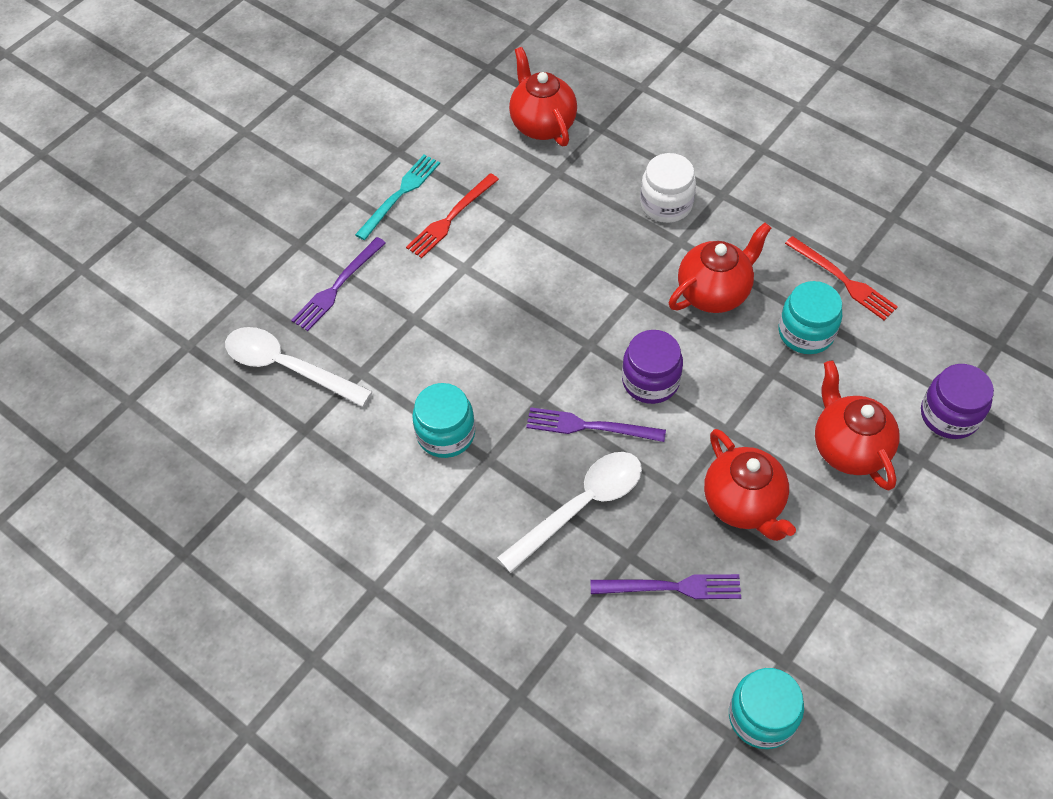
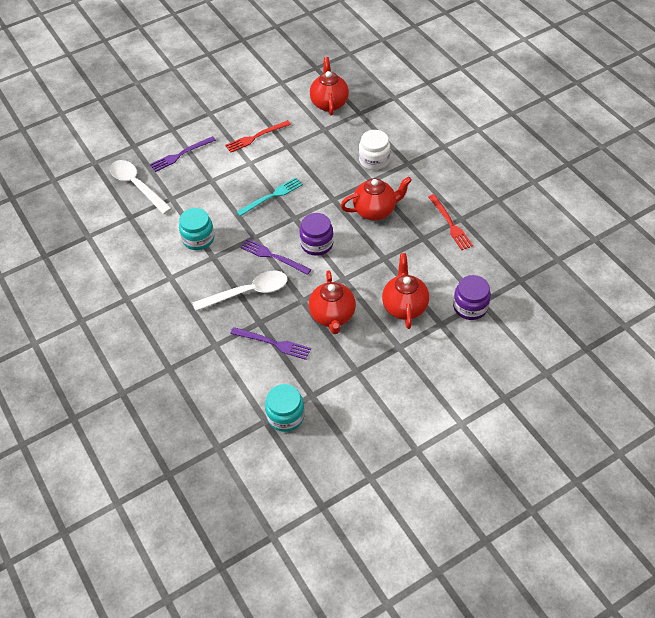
camera: 20 degrees right, 5 degrees down
(400, 194) = (236, 119): turquoise fork -> turquoise fork (272, 196)
(806, 332) = (414, 244): turquoise jar -> none

